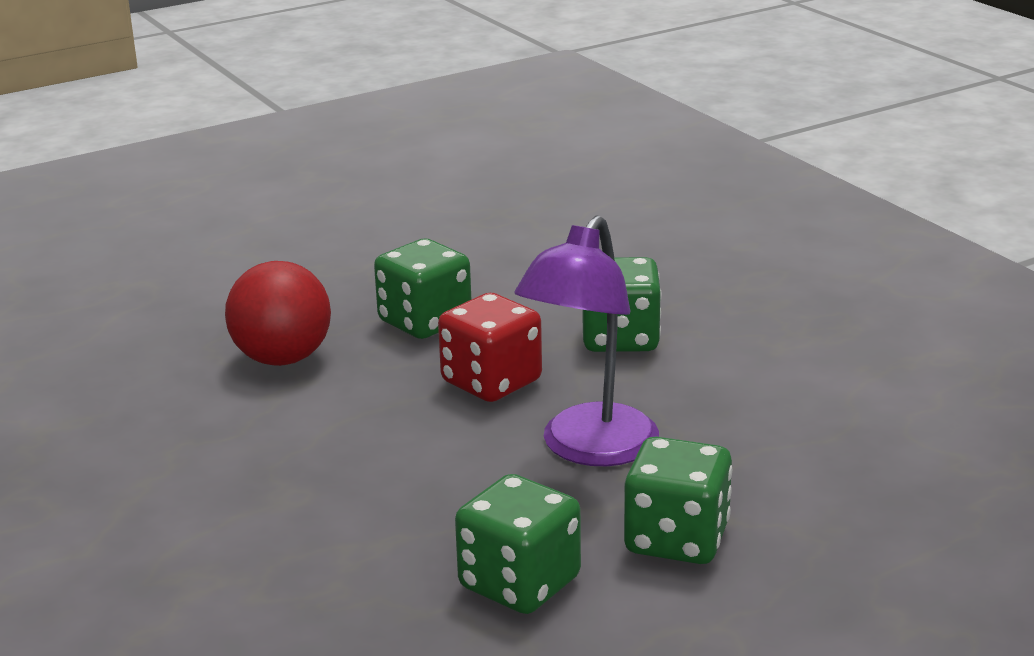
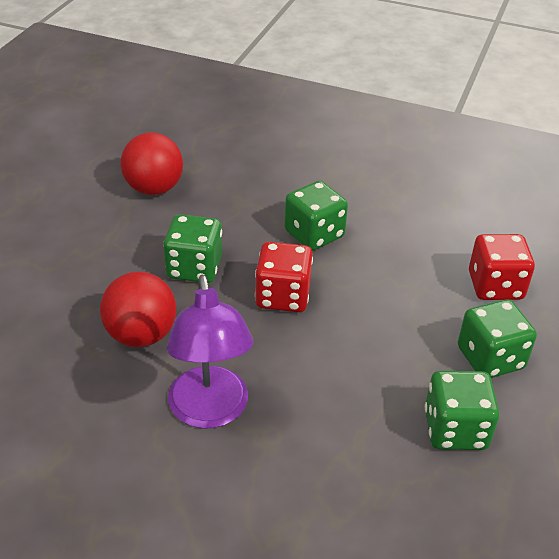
camera: 40 degrees left, 15 degrees up
(483, 237) = (154, 189): none -> red ball
(589, 449) = (385, 319): purple lamp -> purple lamp (210, 412)
(803, 474) = (495, 286): none -> red dice

